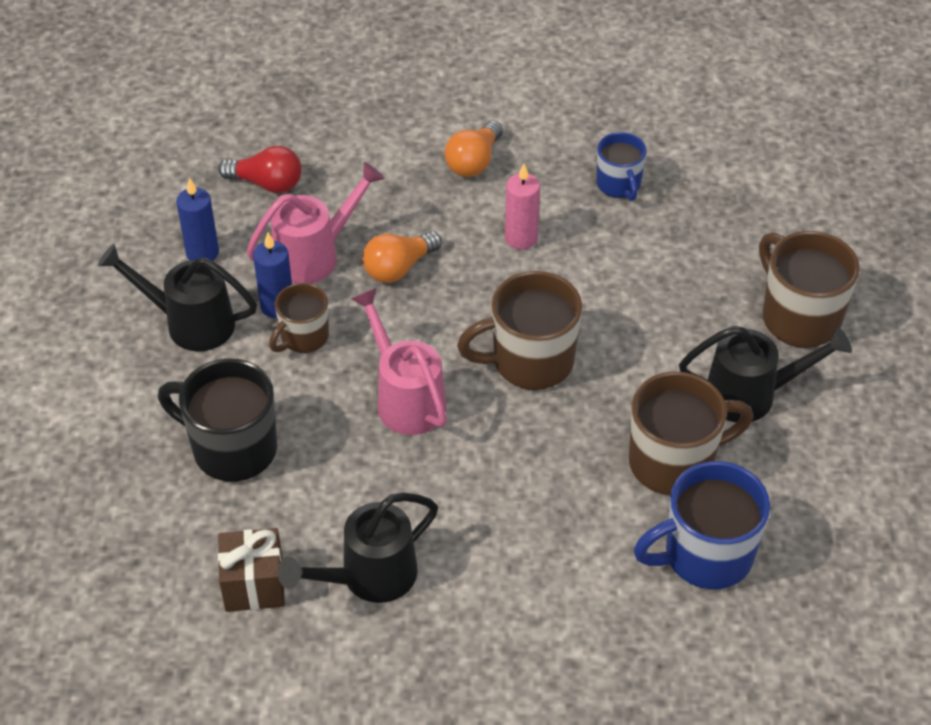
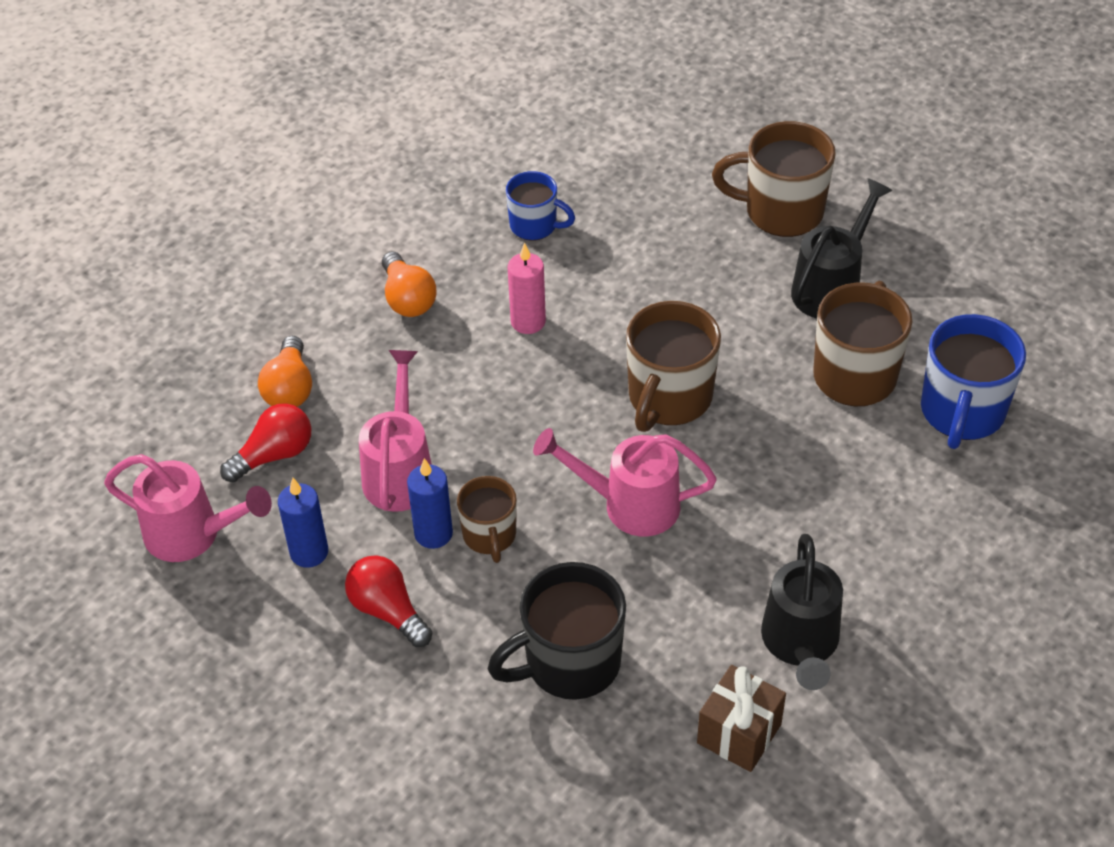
camera: 50 degrees left, 0 degrees up
(164, 187) = (192, 534): none -> pink watering can
(190, 323) = (387, 611): black watering can -> red light bulb
(398, 268) = (477, 422): orange light bulb -> orange light bulb (289, 388)

